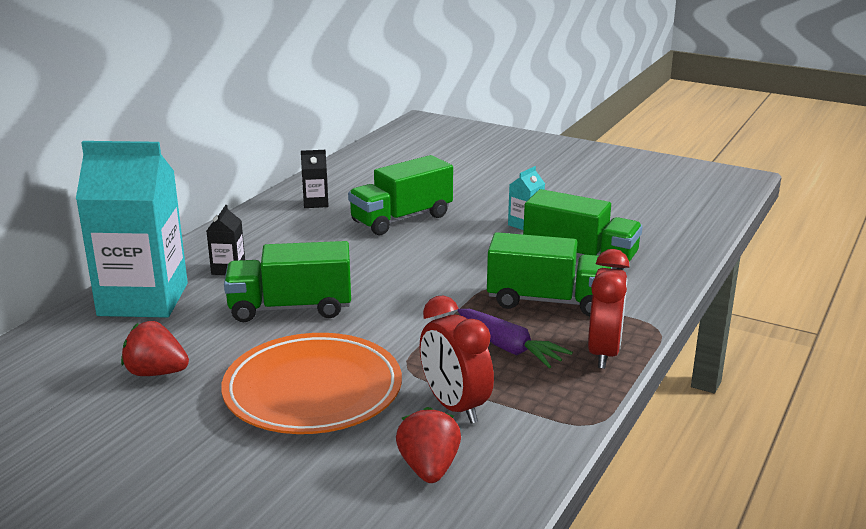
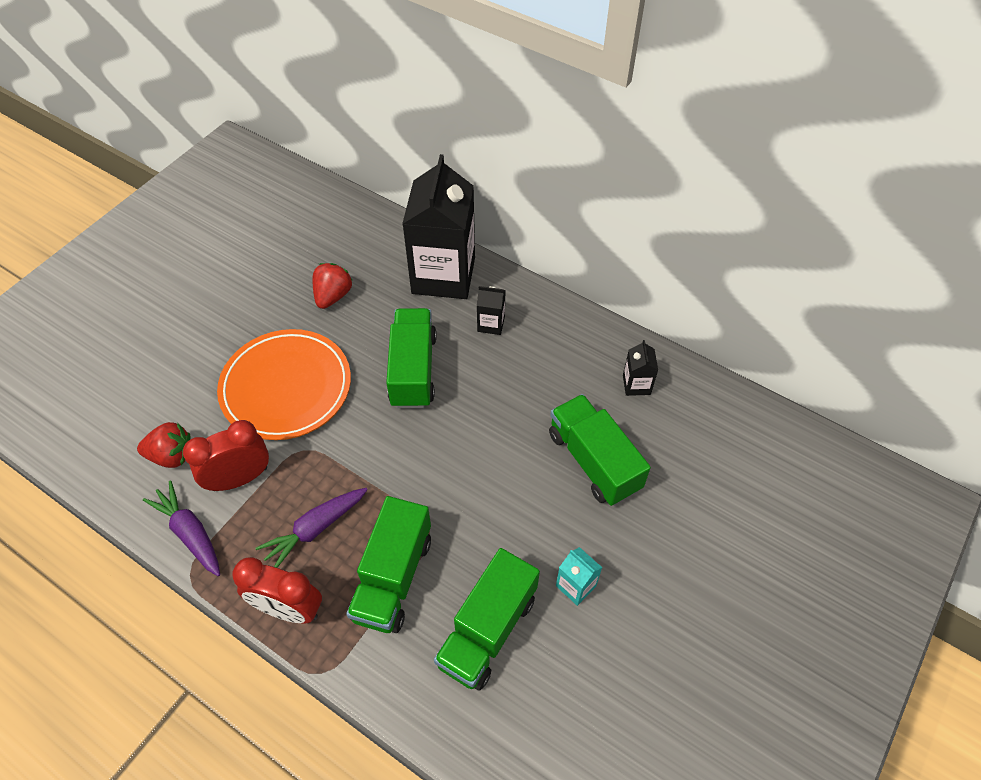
camera: 95 degrees right, 30 degrees up
(143, 299) = (443, 275): turquoise carton -> black carton
(538, 432) = (190, 533): none -> purple carrot

